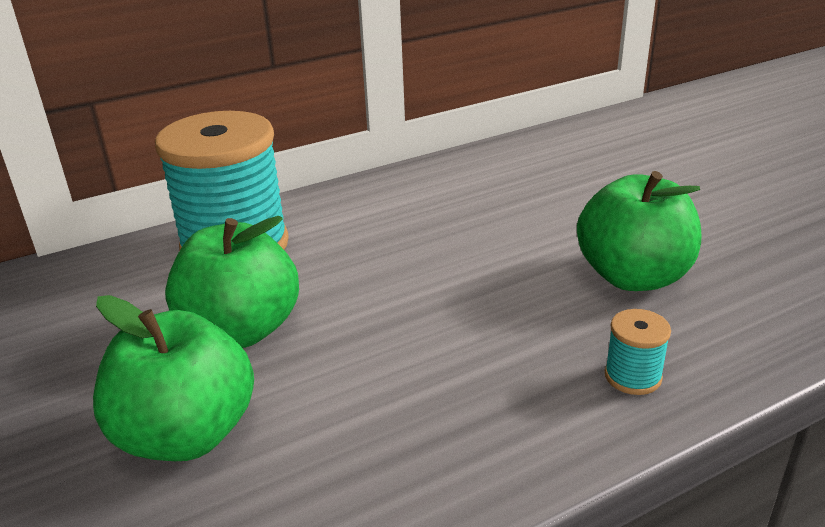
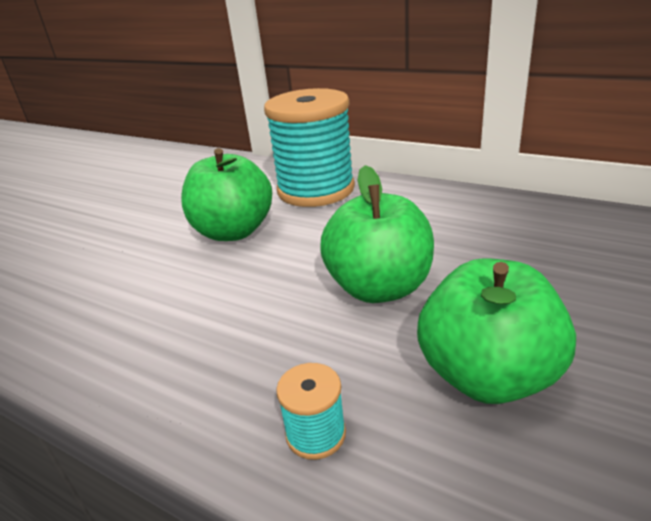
camera: 60 degrees right, 0 degrees up
(187, 434) = (130, 261): green apple -> green apple (379, 288)

